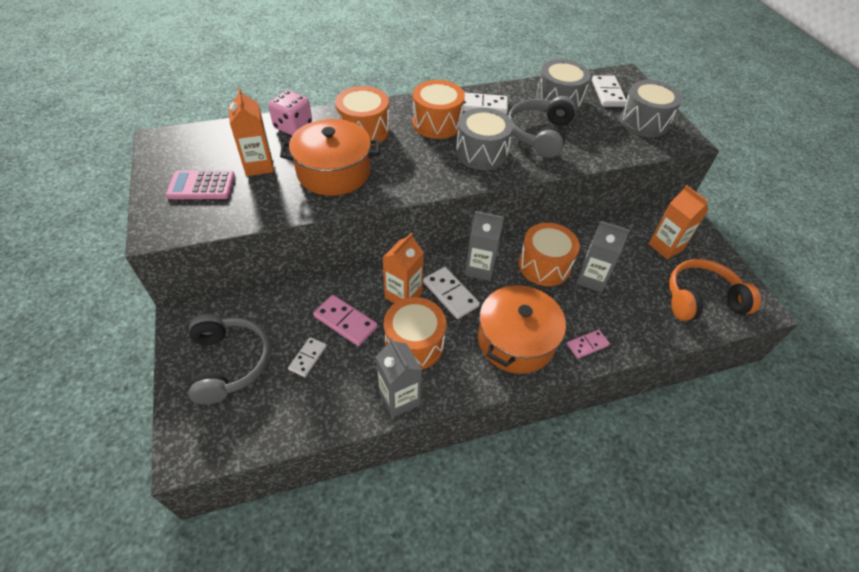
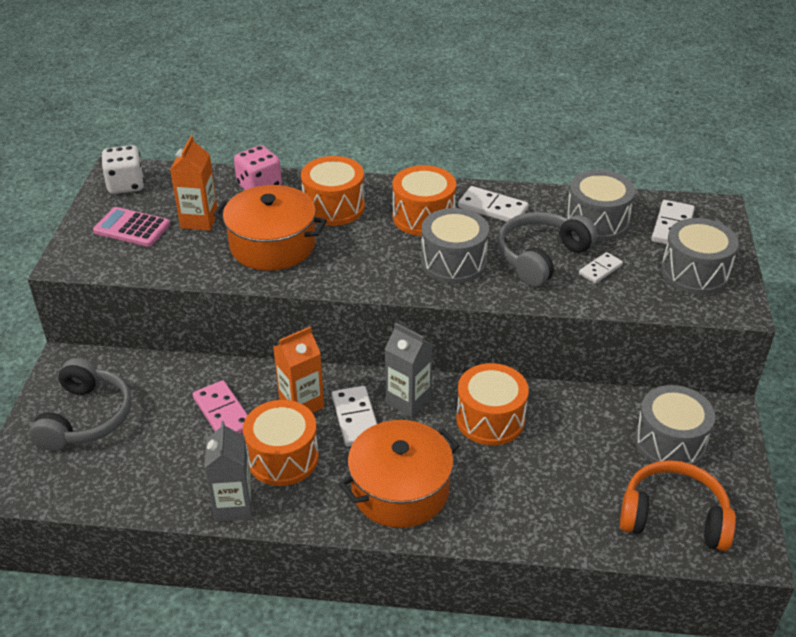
camera: 25 degrees right, 10 degrees down
(174, 150) = (126, 185): none -> white dice
(308, 358) = (164, 437): white domino -> white domino (600, 270)
(587, 345) = (483, 521): pink domino -> none
(591, 279) = (540, 451): grey carton -> none
(665, 247) = (669, 442): orange carton -> grey drum

